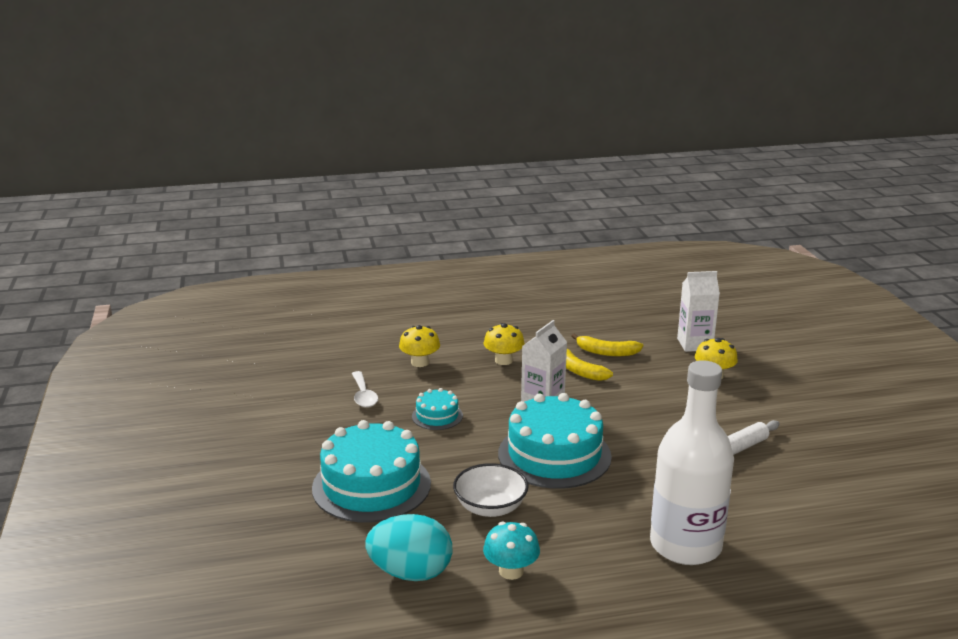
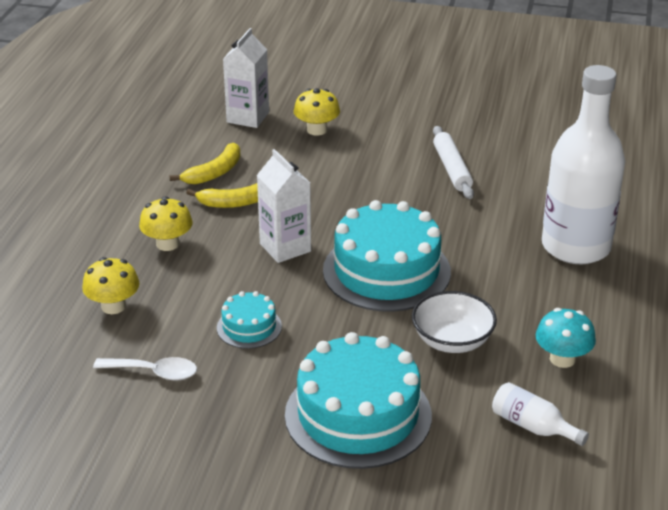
camera: 65 degrees left, 10 degrees up
(411, 573) = (532, 426): turquoise egg -> white bottle

